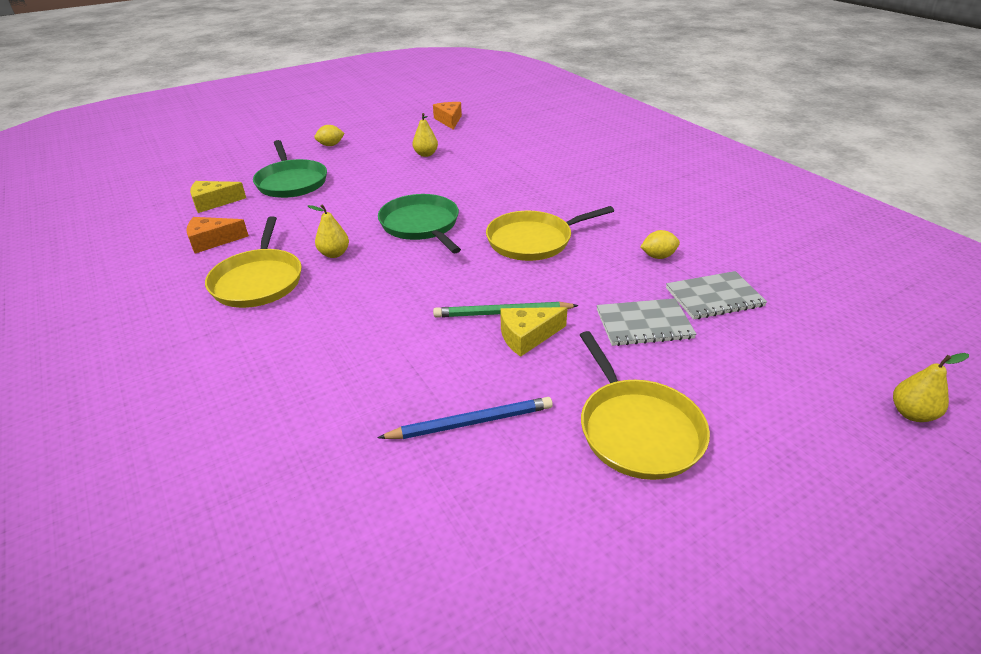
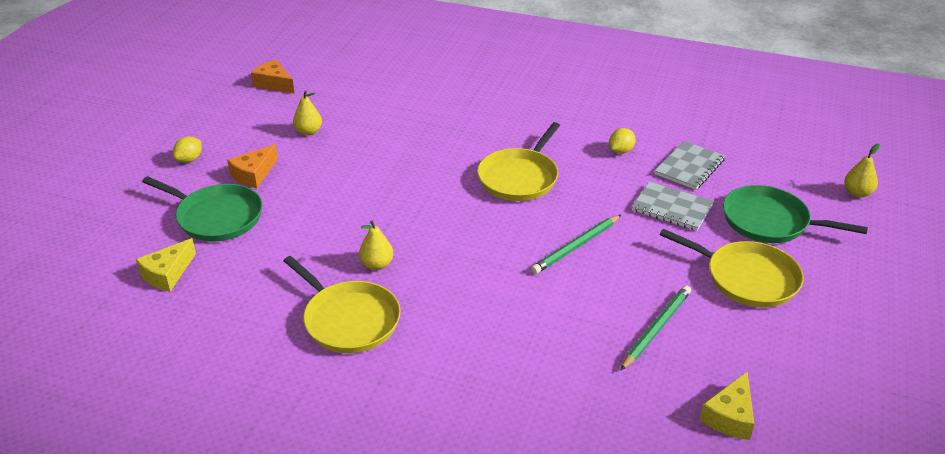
camera: 40 degrees left, 0 degrees up
(212, 241) = (239, 309): orange cheese -> orange cheese (254, 174)
(421, 225) = (412, 204): green pan -> green pan (770, 222)
(471, 422) = (656, 329): blue pencil -> green pencil
(527, 336) = (614, 254): yellow cheese -> yellow cheese (730, 416)
(644, 324) = (672, 208): grey notebook -> grey notebook turned 75 degrees clockwise

